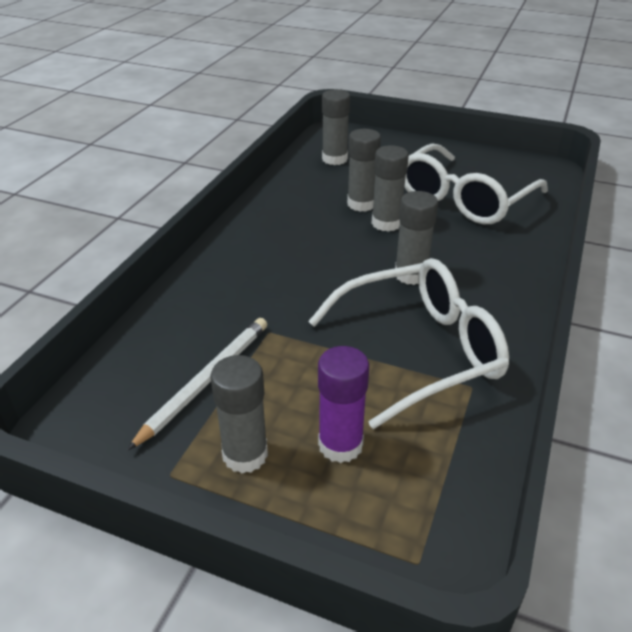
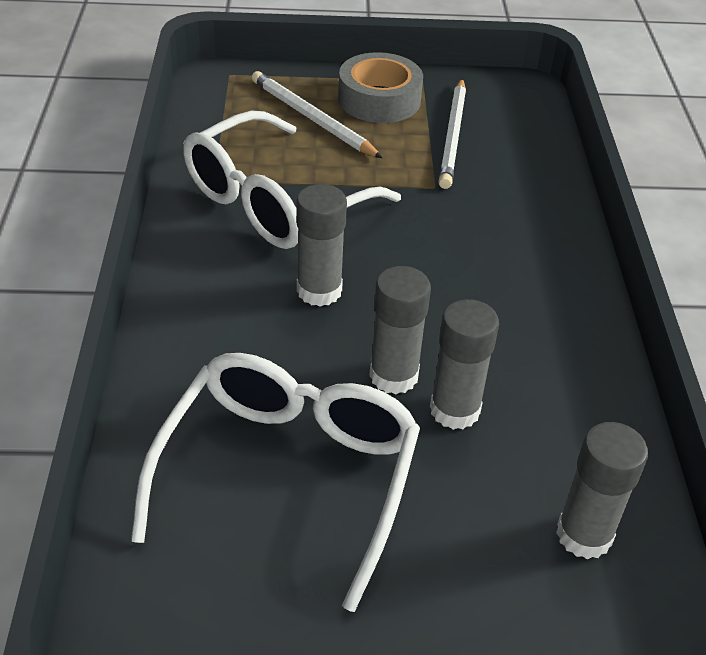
camera: 155 degrees right, 5 degrees up
(245, 454) = (379, 99): grey glue stick -> grey tape
(340, 445) = (312, 118): purple glue stick -> white pencil

